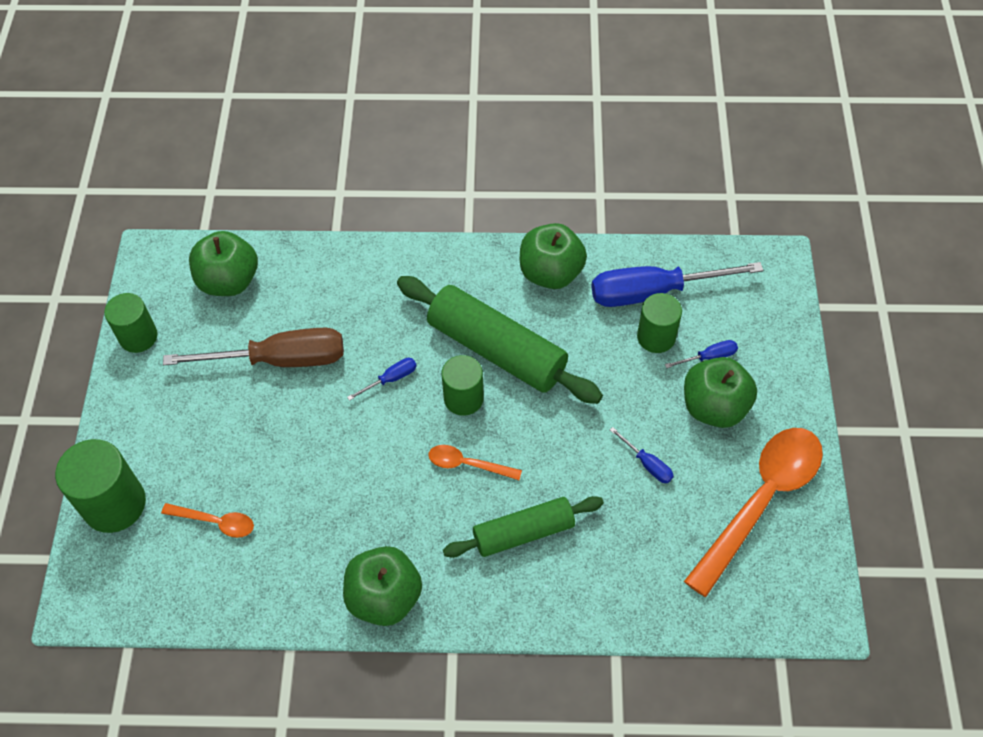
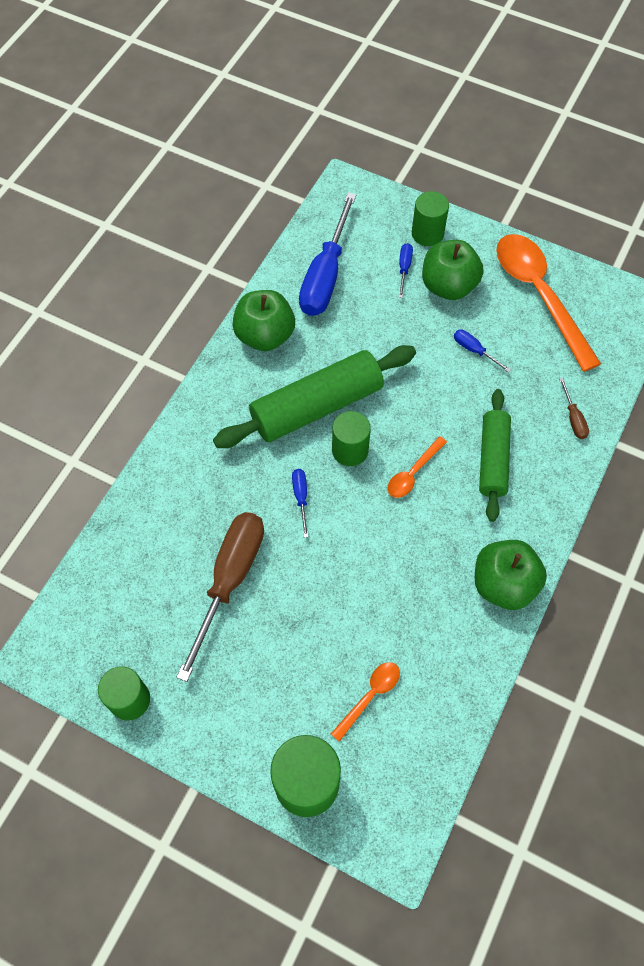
camera: 65 degrees left, 5 degrees up
(229, 281) = (115, 593): green apple -> none
(619, 595) = (573, 418): none -> brown screwdriver
(647, 464) = (474, 350): blue screwdriver -> blue screwdriver turned 120 degrees counterclockwise
(656, 337) = (367, 293): green cylinder -> green cylinder (427, 233)

